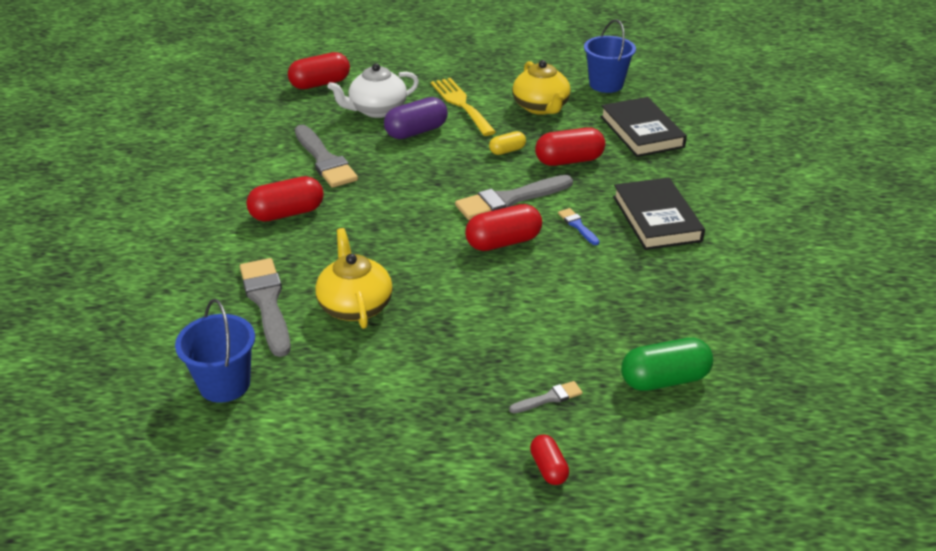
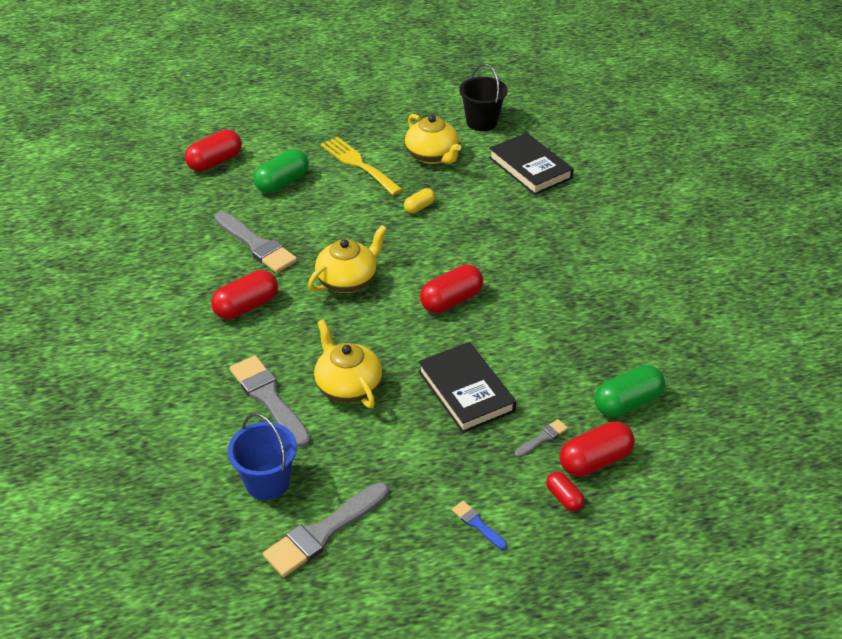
camera: 15 degrees left, 5 degrees up
(377, 110) = (282, 183): white teapot -> green capsule
(402, 206) = (348, 280): none -> yellow teapot
(416, 131) = (329, 200): purple capsule -> none
(510, 199) = (441, 257): grey brush -> grey brush (323, 532)
(569, 160) = (477, 208): red capsule -> red capsule (595, 460)
(577, 226) = (508, 273): blue brush -> blue brush (477, 524)
(606, 84) = (482, 122): blue bucket -> black bucket
(656, 218) = (572, 254): black book -> black book (465, 391)

